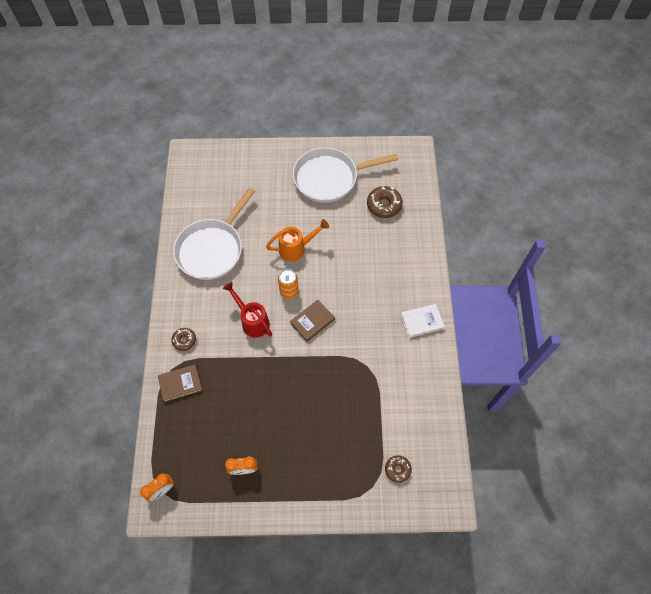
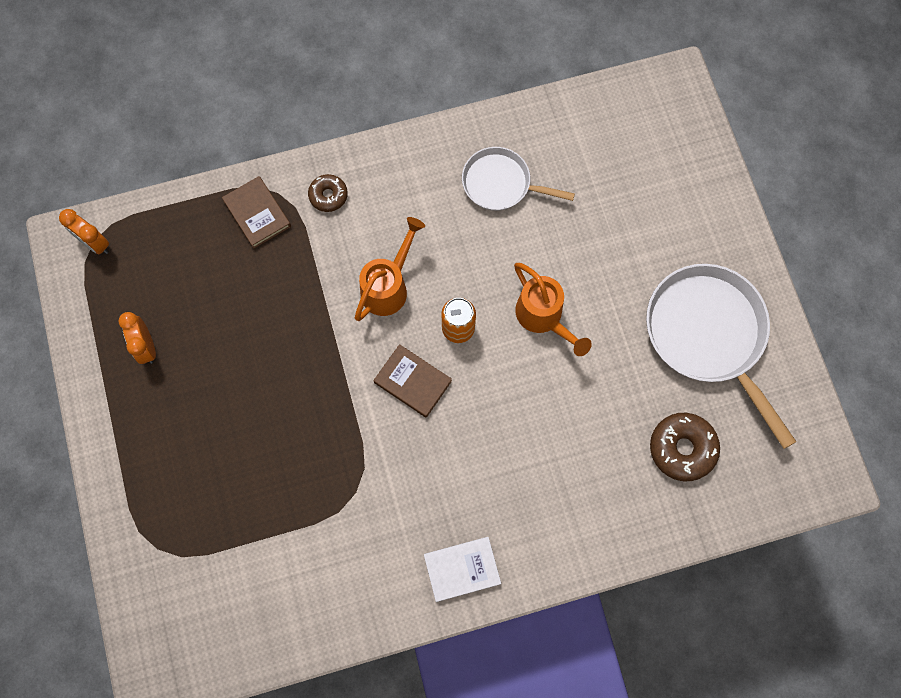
camera: 75 degrees right, 10 degrees up
(212, 249) = (500, 184): white pan -> white pan, size x0.59
(252, 321) = (388, 286): red watering can -> orange watering can
(397, 469) = (191, 582): brown donut -> none
(422, 321) = (462, 569): white book -> white book turned 75 degrees counterclockwise

